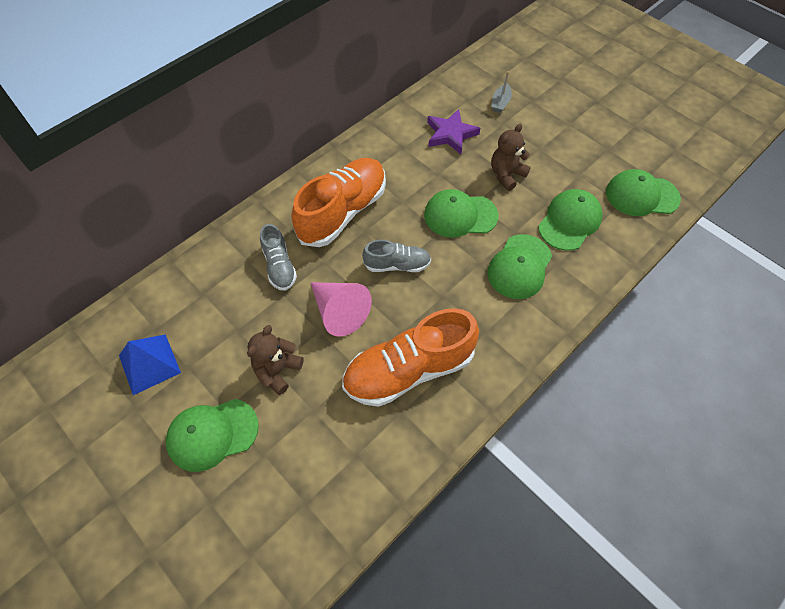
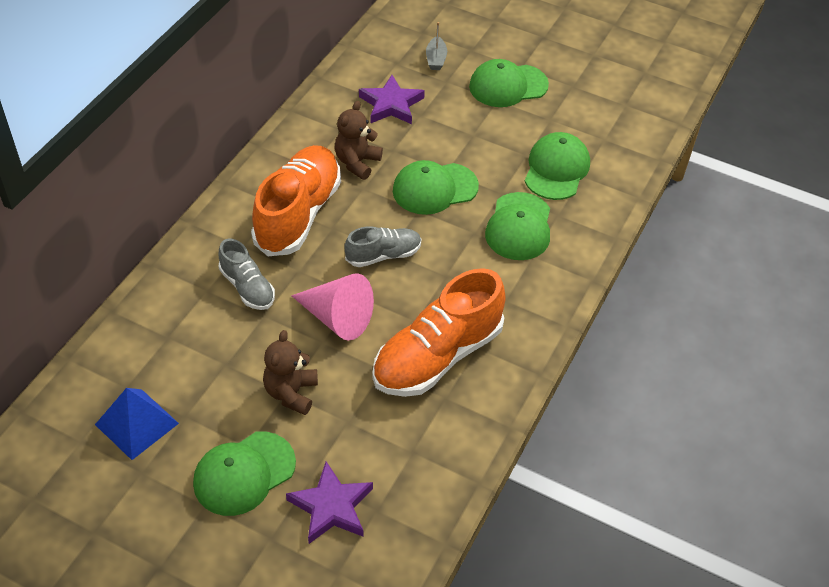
camera: 20 degrees left, 10 degrees down
(269, 488) = (331, 507): none -> purple star
(506, 175) = (471, 135): brown teddy bear -> brown teddy bear (357, 162)
(641, 195) = (623, 127): green cap -> green cap (508, 86)

